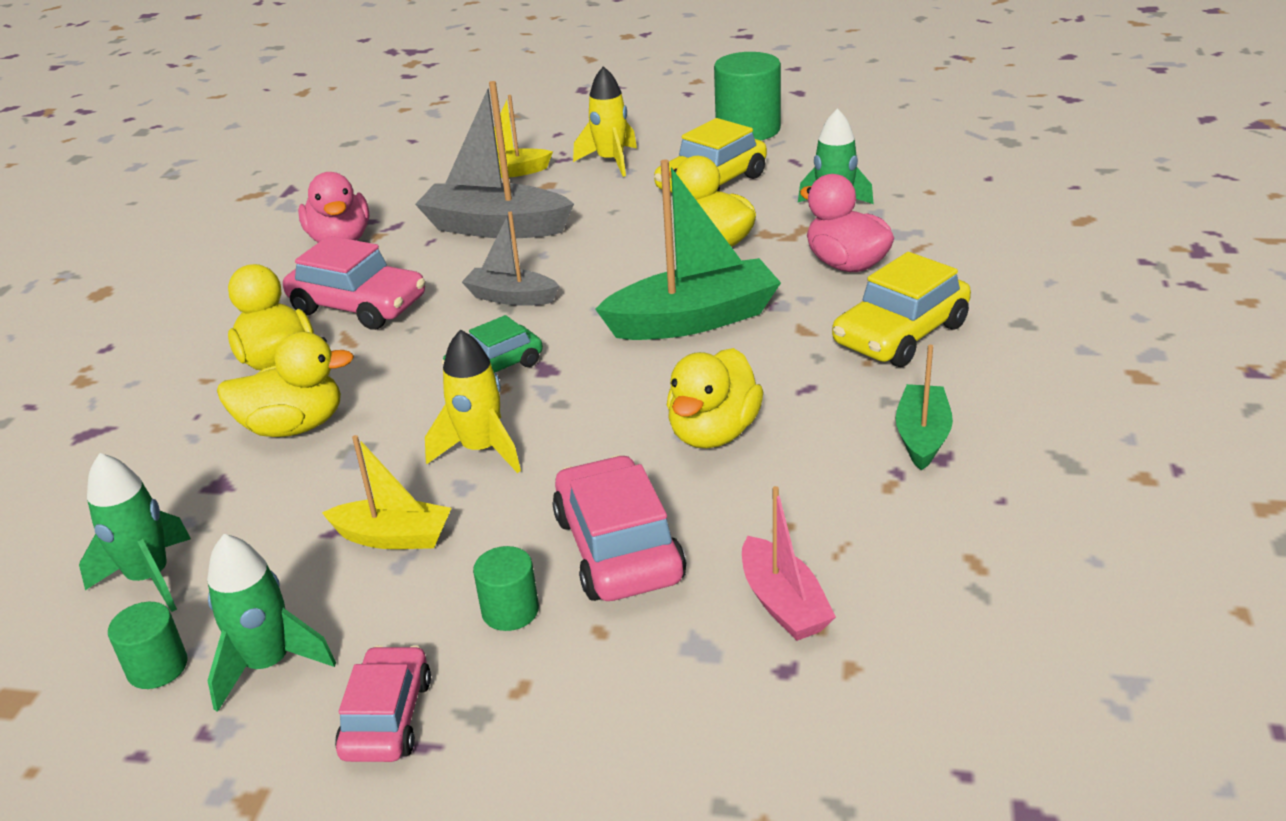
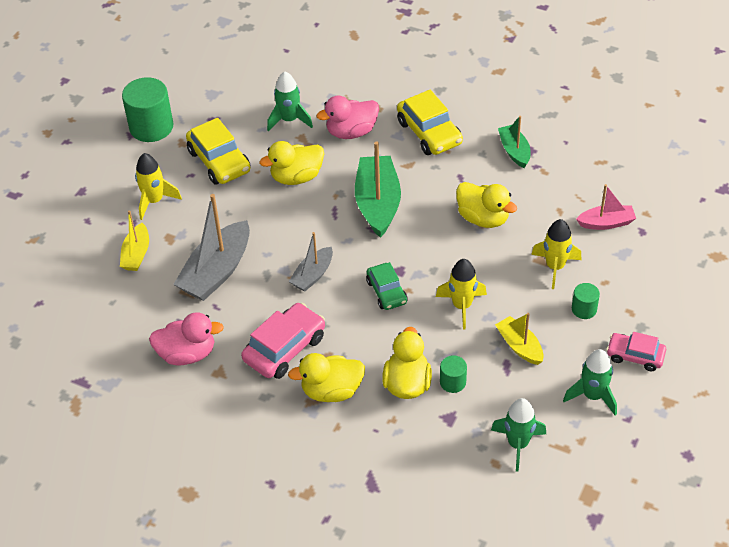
camera: 75 degrees left, 15 degrees up
(157, 667) = (583, 437): green cylinder -> green cylinder (453, 382)
(393, 537) = (519, 346): yellow boat -> yellow boat turned 60 degrees counterclockwise
(618, 548) = (555, 267): pink car -> yellow rocket
(922, 437) = (514, 151): green boat -> green boat turned 45 degrees clockwise

